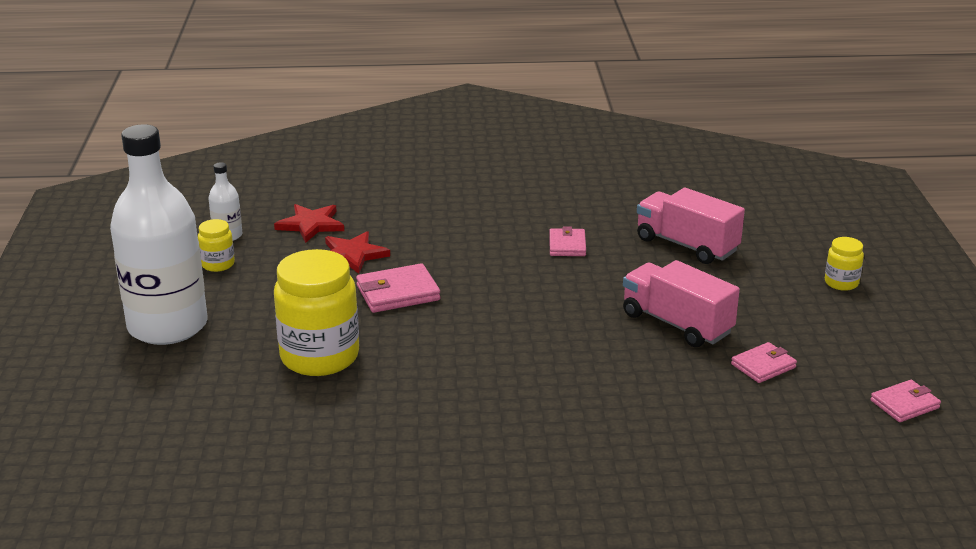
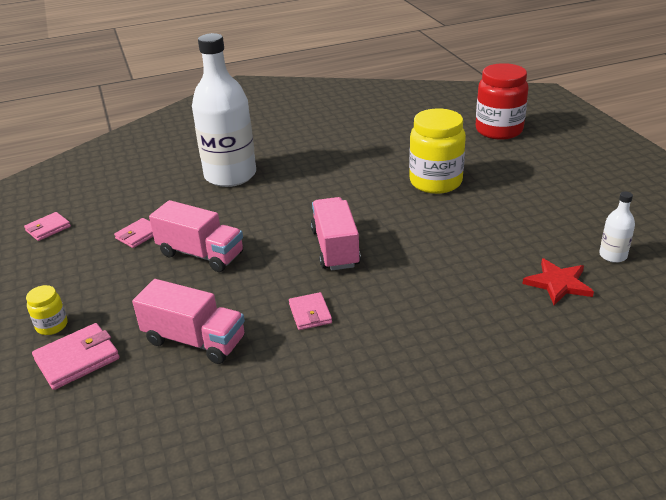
camera: 165 degrees right, 5 degrees up
(125, 429) = (499, 130): none -> red jar
(168, 326) = (552, 179): white bottle -> white bottle (230, 175)
(218, 264) = (583, 228): yellow jar -> none
(352, 255) = (489, 260): red star -> none
(398, 293) = (423, 234): pink wallet -> pink wallet (77, 359)
(510, 298) = (335, 248): none -> pink truck

